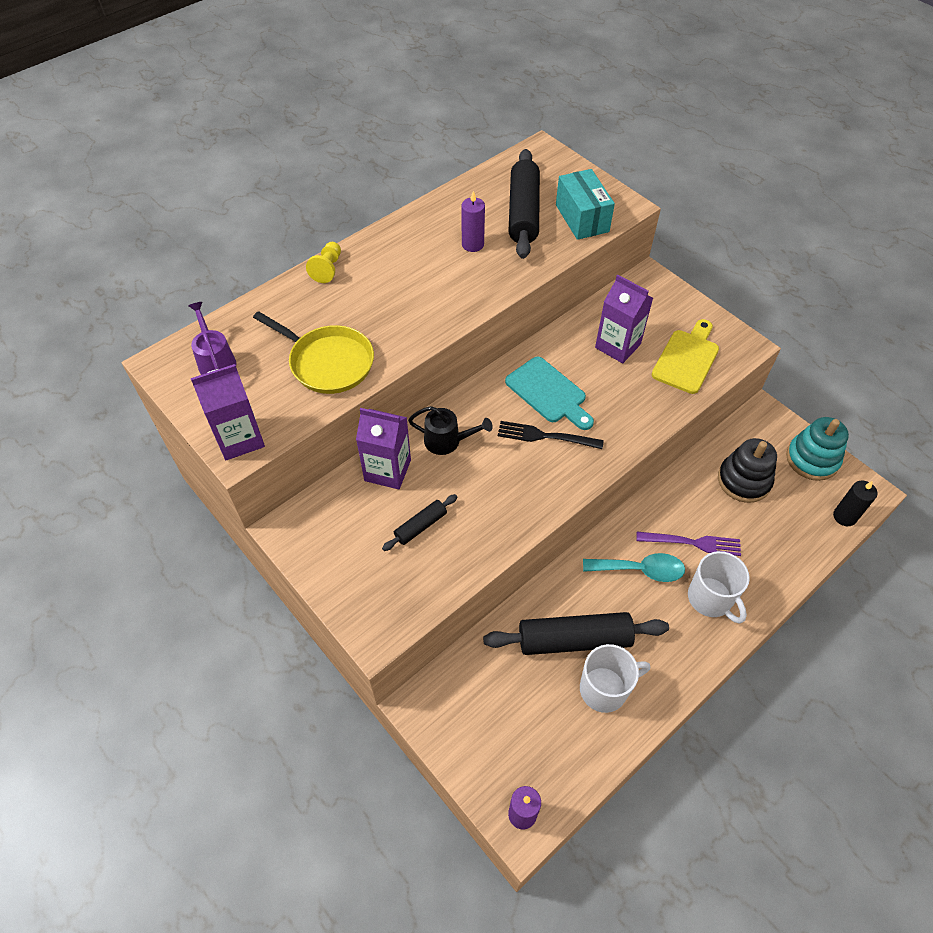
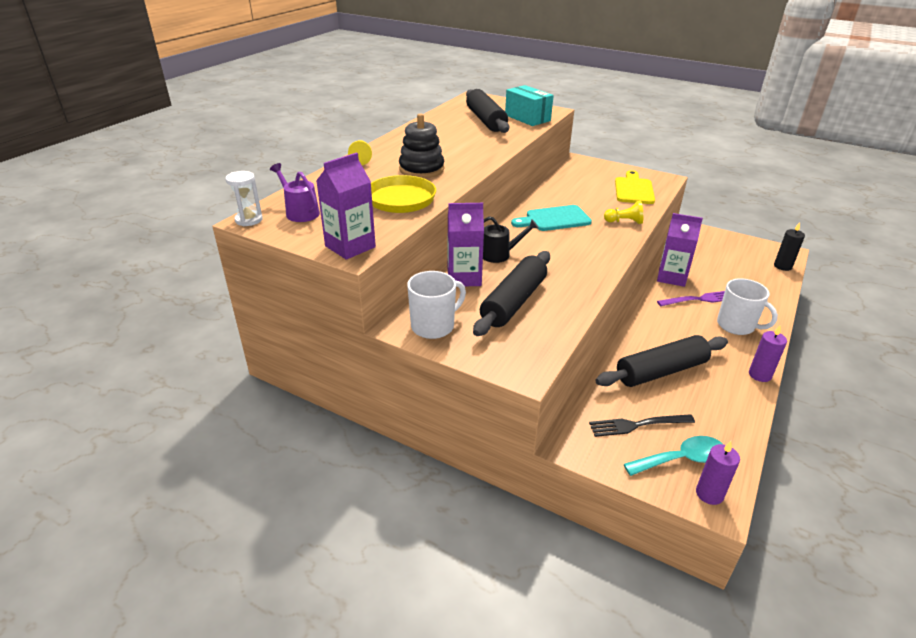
camera: 20 degrees left, 20 degrees down
(159, 362) = (249, 220): none -> white hourglass
(420, 526) = (514, 302): black rolling pin -> black rolling pin, size x1.99
(472, 244) = (462, 136): purple candle -> purple candle (759, 375)
(545, 436) = (570, 239): black fork -> black fork (638, 425)
(548, 393) = (554, 219): turquoise cutting board -> turquoise cutting board turned 135 degrees clockwise
(605, 689) = (707, 394): white mug -> white mug (434, 326)
(617, 346) = (583, 191): purple carton -> purple carton (671, 277)
(633, 420) = (624, 222): none -> yellow pawn
(640, 570) = (676, 321): turquoise spoon -> turquoise spoon (681, 459)
(744, 480) = (705, 262): black stacking toy -> black stacking toy (421, 169)
(812, 459) = (738, 244): turquoise stacking toy -> none

